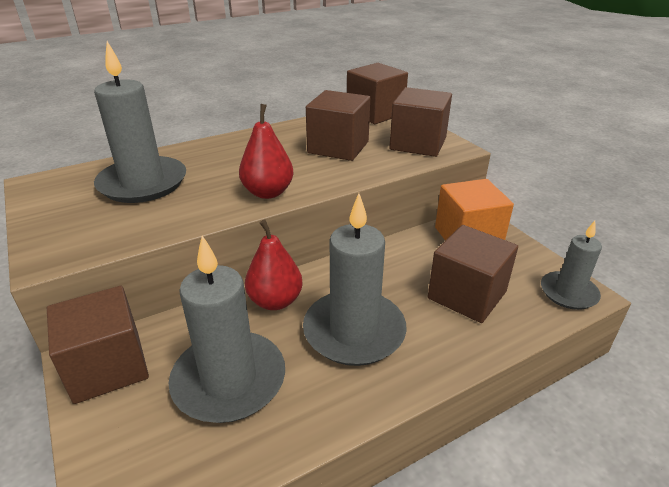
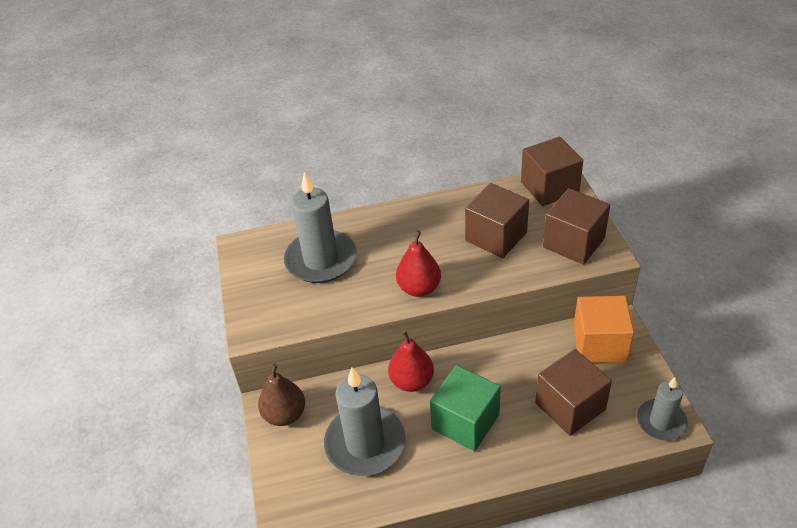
camera: 20 degrees right, 10 degrees up
(108, 366) = (285, 414): brown cube -> brown pear
(354, 331) = (465, 422): grey candle -> green cube

